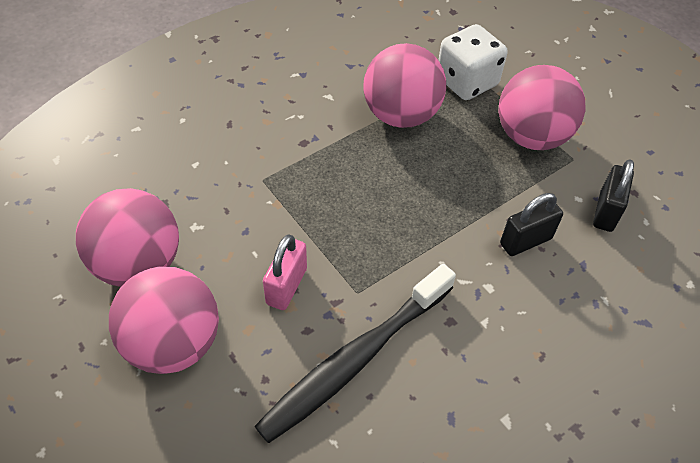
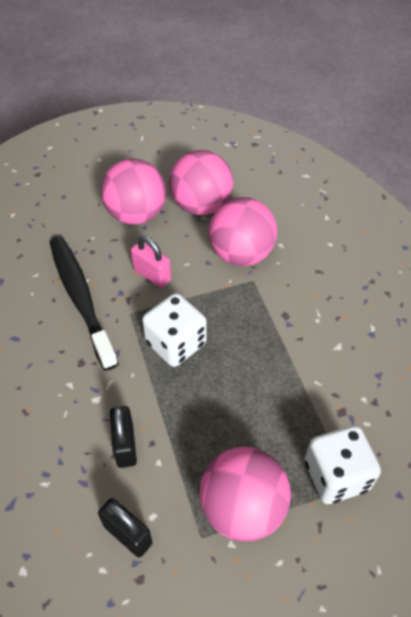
camera: 110 degrees right, 0 degrees up
(382, 231) = (176, 343): none -> white dice
(401, 115) = (300, 397): pink ball -> pink ball (241, 254)

